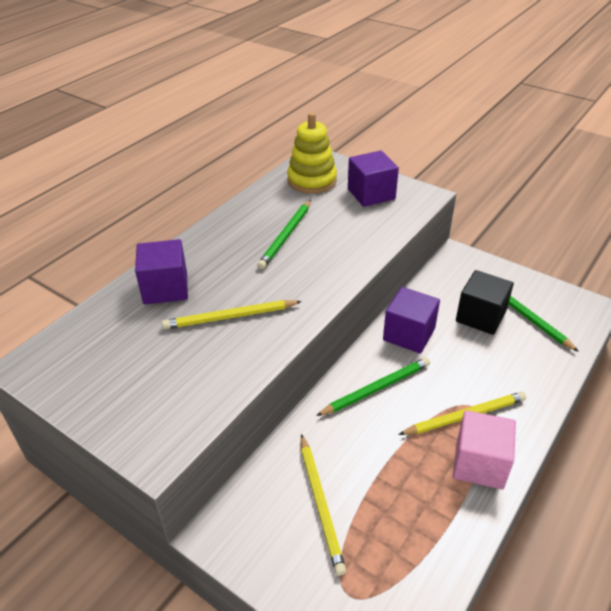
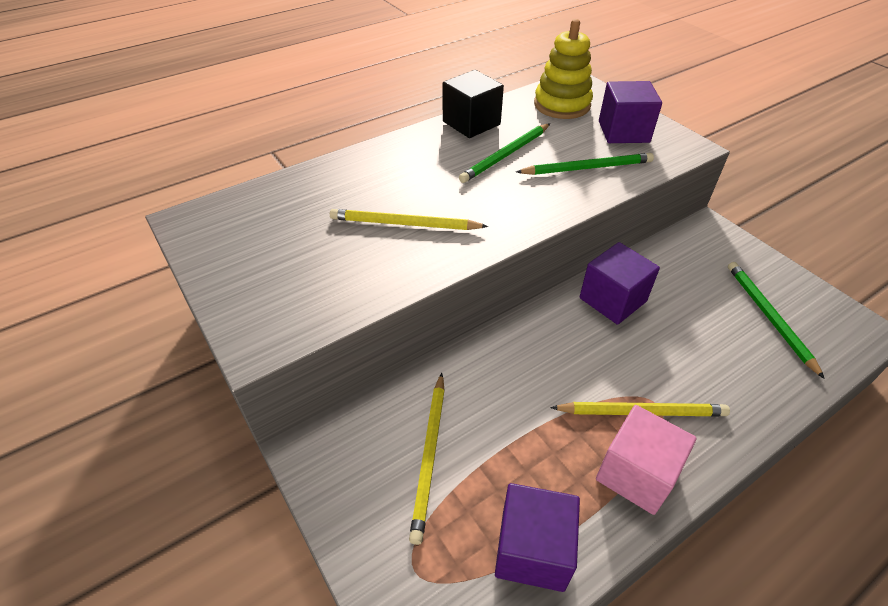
camera: 20 degrees right, 5 degrees up
(165, 288) = (354, 179): purple cube -> purple cube (532, 550)
(376, 388) = (548, 348): green pencil -> green pencil (587, 168)
(480, 316) = (709, 303): black cube -> black cube (471, 123)

